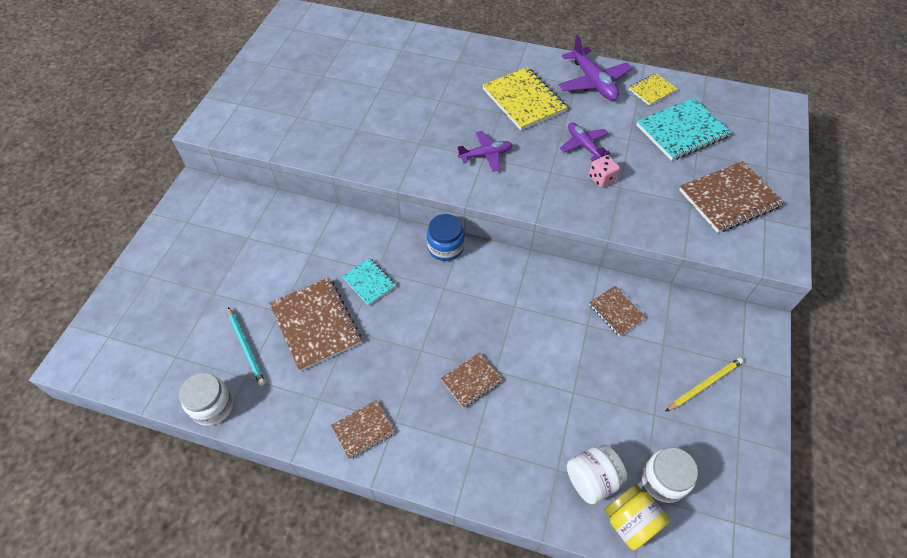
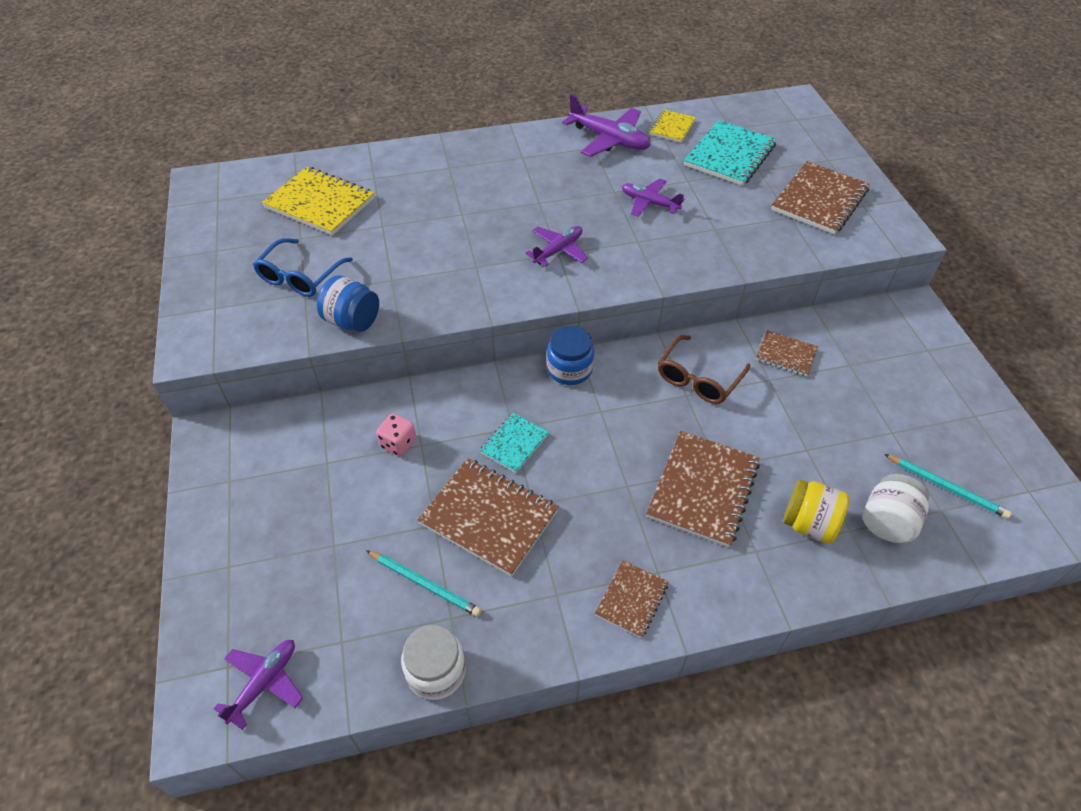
camera: 30 degrees left, 5 degrees down
(119, 357) = (264, 683): none -> purple plane
(303, 103) = (300, 277): none -> blue glasses
(311, 148) = (352, 321): none -> blue jar
(369, 282) = (514, 444): turquoise notebook -> turquoise notebook turned 75 degrees counterclockwise
(471, 381) = (703, 489): brown notebook -> brown notebook, size x1.82
(523, 100) = (553, 182): yellow notebook -> yellow notebook (320, 203)
(533, 298) = (698, 379): none -> brown glasses
(601, 179) = (692, 228): pink dice -> pink dice (398, 443)
(630, 522) = (949, 541): yellow jar -> yellow jar (809, 524)
(663, 480) = (946, 487): white jar -> turquoise pencil
(704, 385) = (912, 384): yellow pencil -> none

